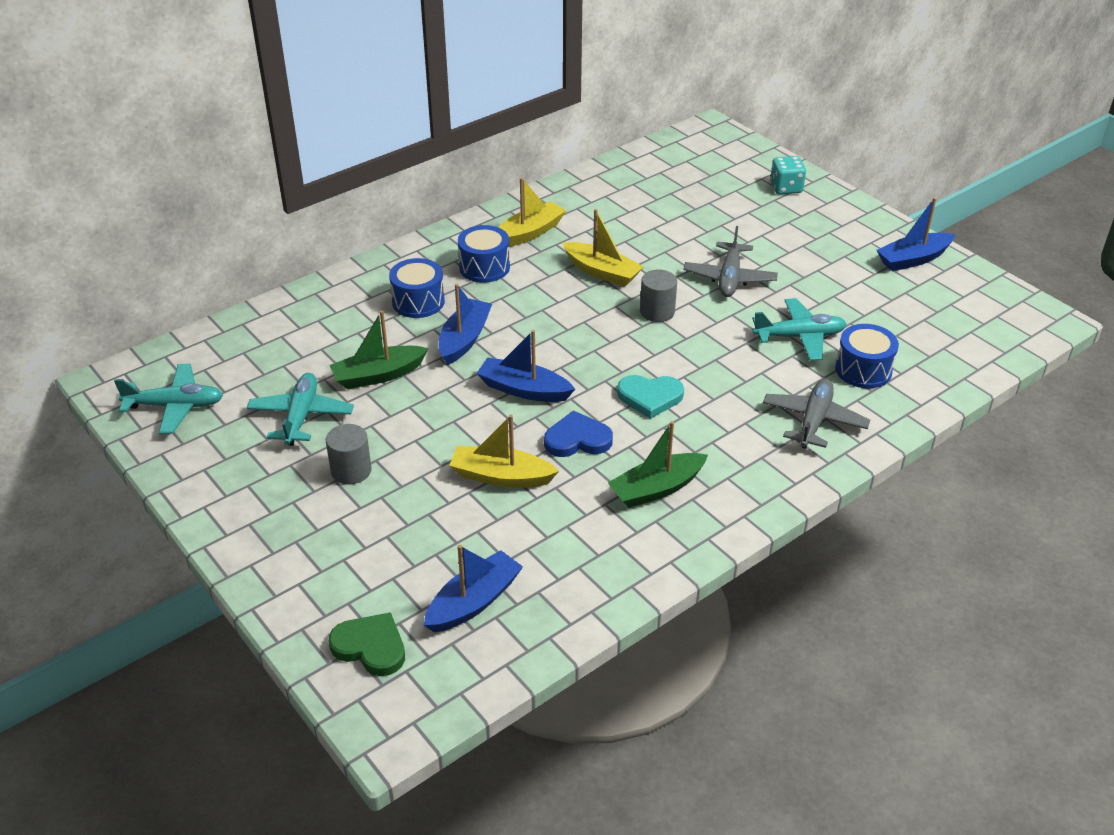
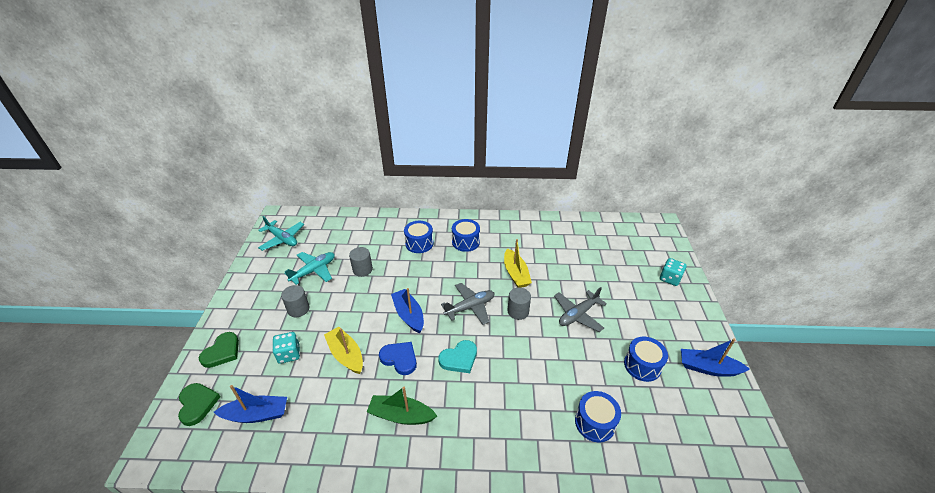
camera: 40 degrees right, 0 degrees up
(310, 580) = (222, 352): none -> green heart
(378, 375) = (362, 269): green boat -> grey cylinder
(419, 522) = (289, 354): none -> turquoise dice
(464, 339) = (415, 273): blue boat -> none
(529, 233) = (505, 235): yellow boat -> none
(650, 397) = (459, 358): turquoise heart -> turquoise heart turned 75 degrees counterclockwise
(799, 337) = (579, 375): turquoise plane -> none
(814, 421) = (528, 436): grey plane -> grey plane (470, 307)
(851, 292) = (642, 365): none -> blue drum

